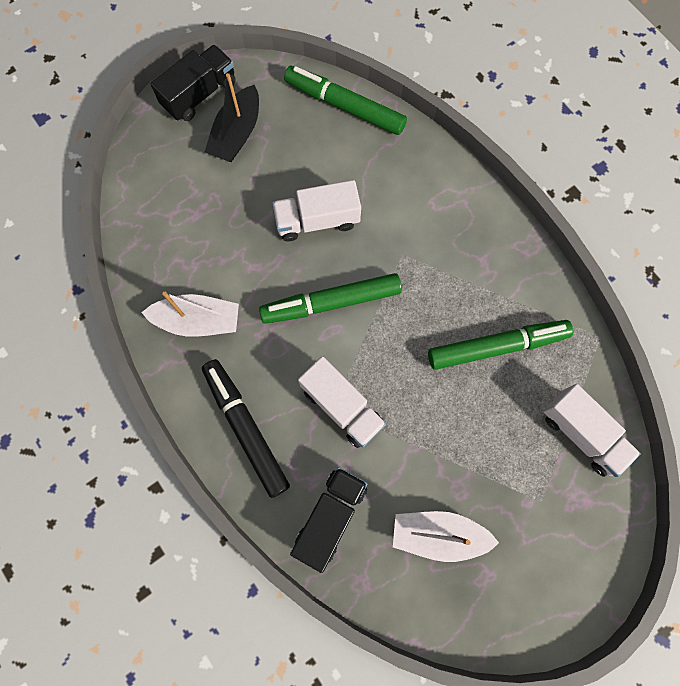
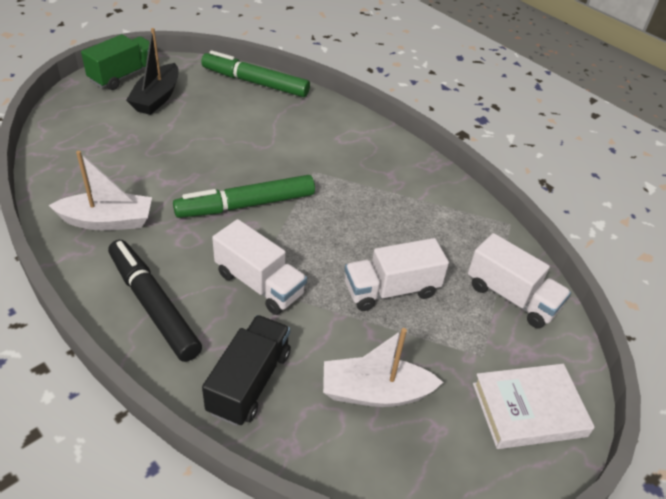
camera: 10 degrees left, 30 degrees down
(199, 94) = (124, 75): black truck -> green truck
(317, 220) = (231, 150): white truck -> white truck (391, 290)
(497, 347) = (413, 233): green marker -> none
(571, 561) = (529, 409): none -> white book

